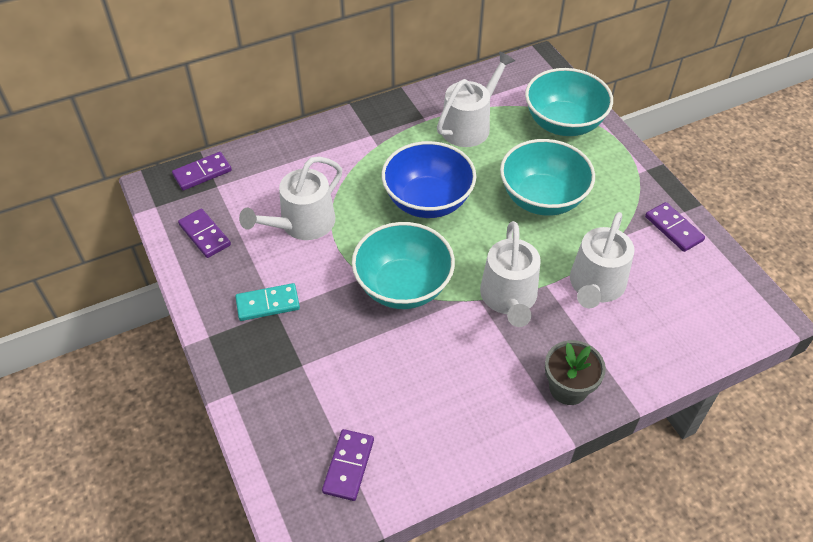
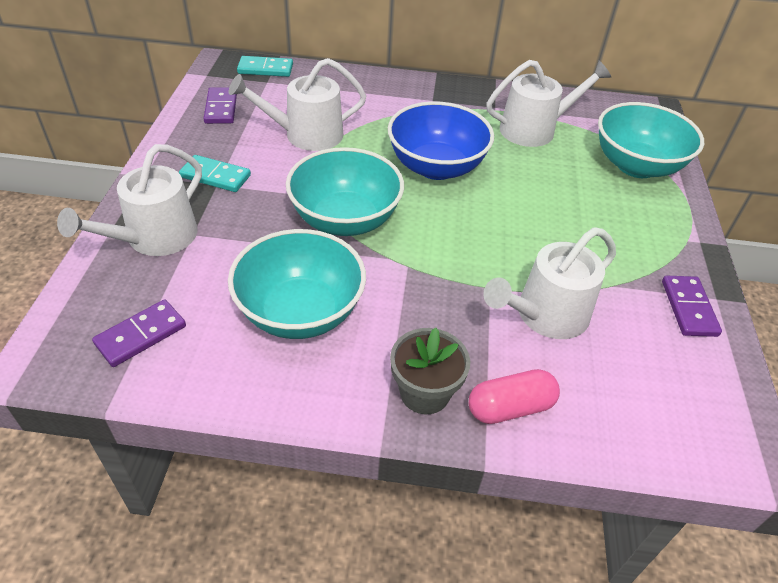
camera: 30 degrees right, 5 degrees down
(202, 173) = (265, 69): purple domino -> turquoise domino
(509, 298) = (439, 279): white watering can -> white watering can (155, 238)
(542, 198) = (555, 215): turquoise bowl -> turquoise bowl (300, 312)
(624, 366) = (510, 408): none -> pink capsule

